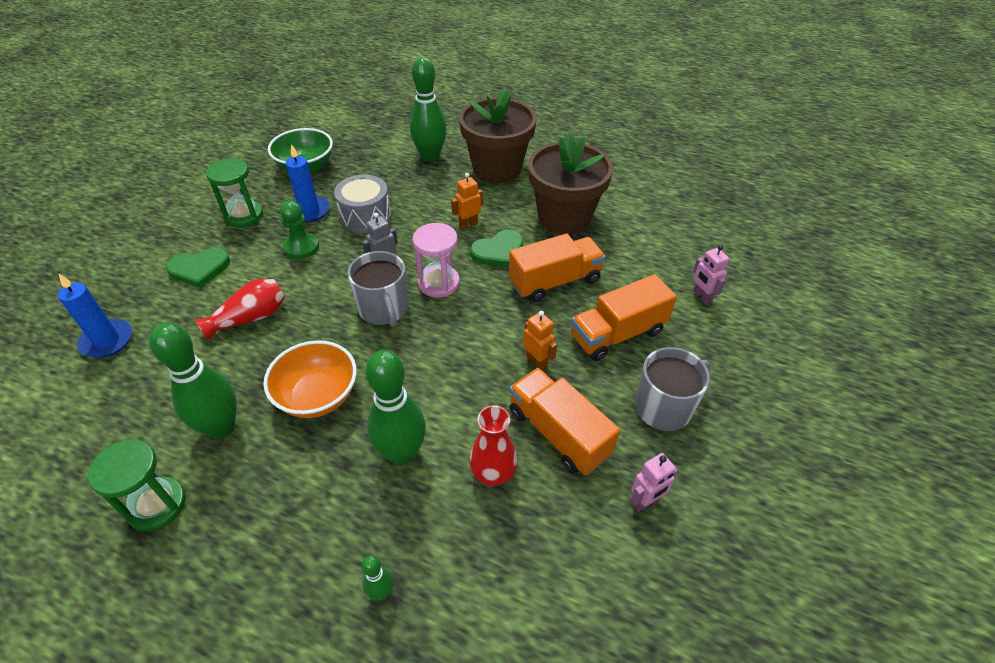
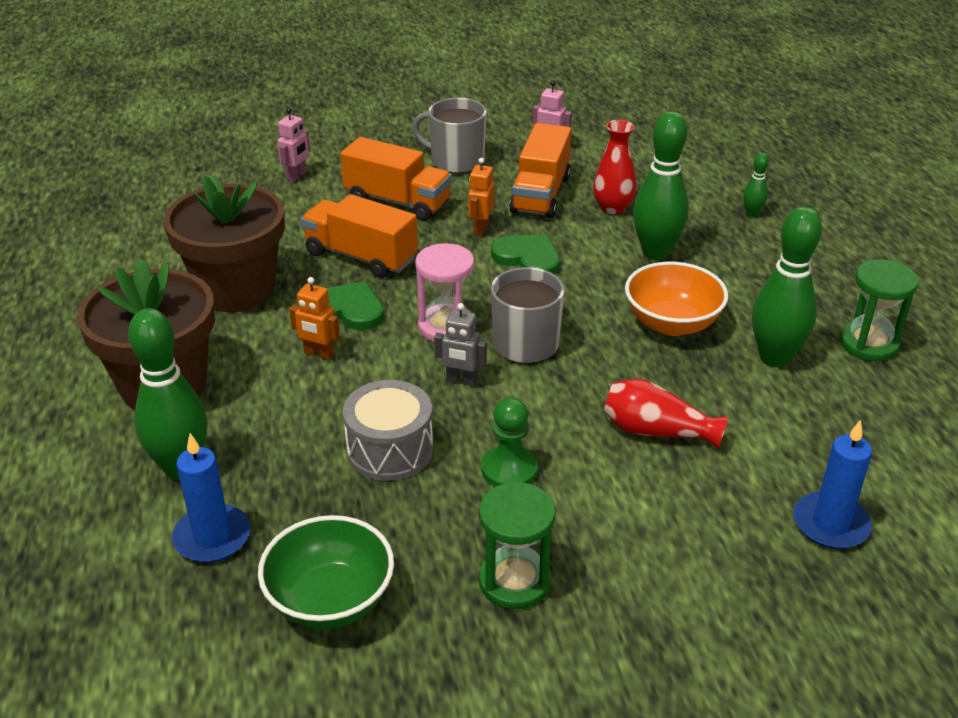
camera: 125 degrees left, 10 degrees down
(199, 269) = (652, 538): green heart -> green heart (528, 258)
(309, 211) = (433, 514): blue candle -> blue candle (212, 537)

